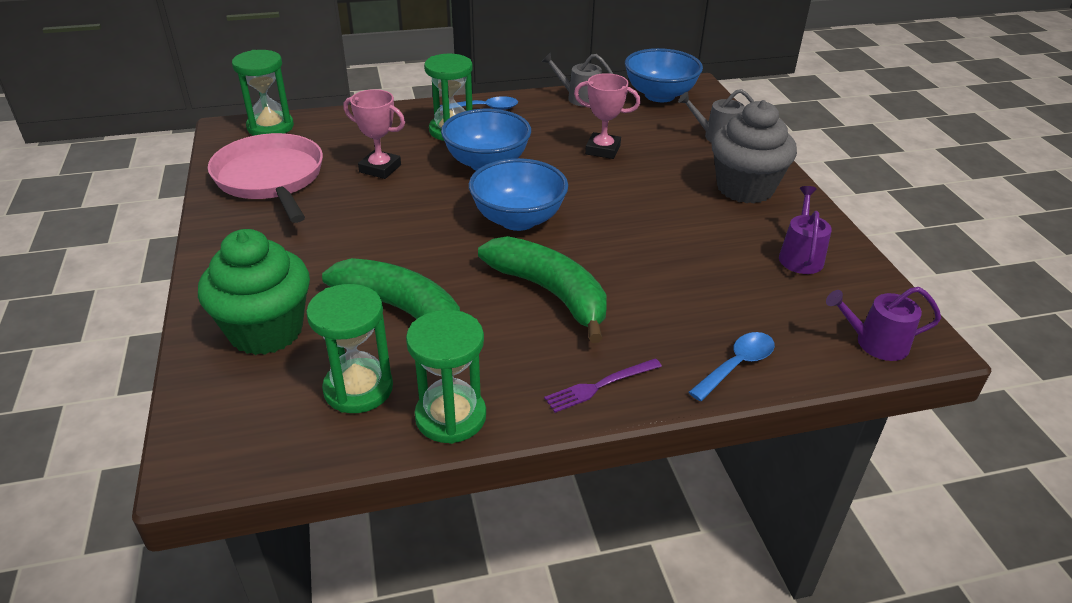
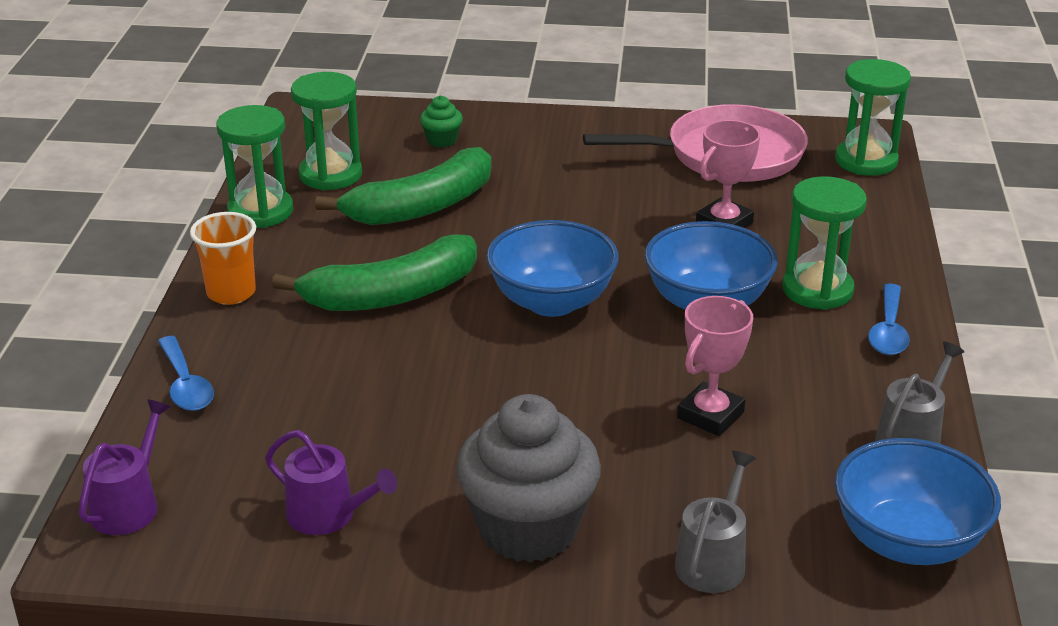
camera: 110 degrees right, 5 degrees down
(266, 331) = (442, 140): green cupcake -> green cupcake, size x0.43
(600, 386) = (231, 293): purple fork -> orange cup

